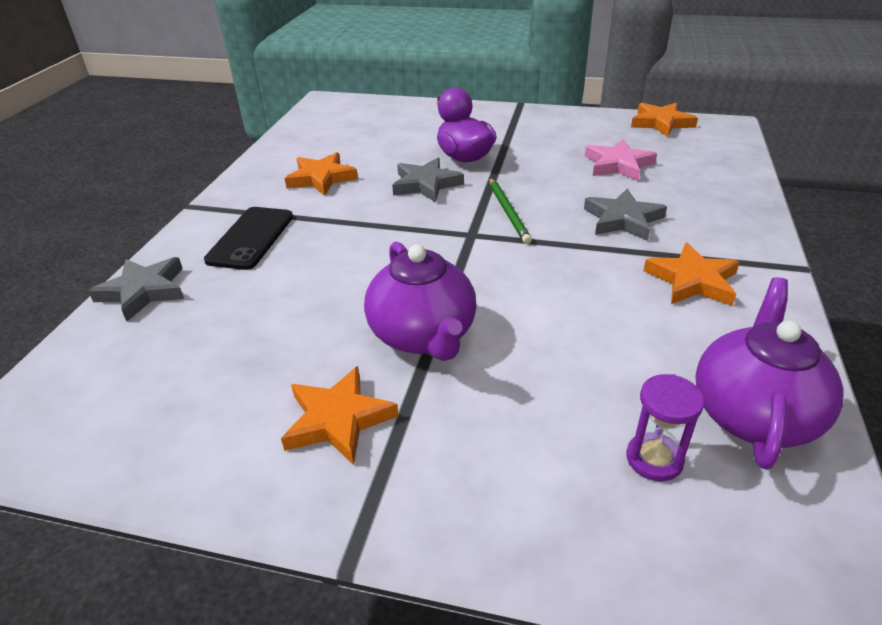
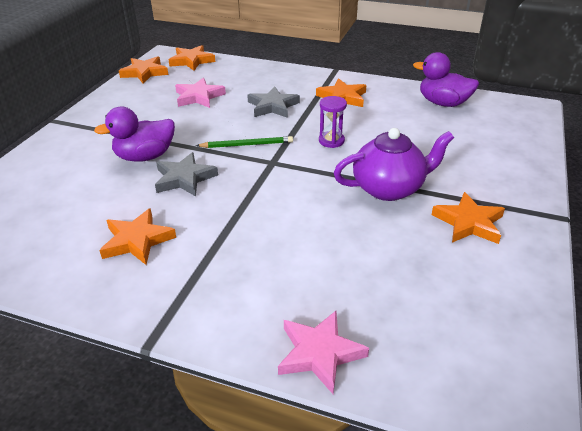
camera: 85 degrees left, 0 degrees up
(143, 291) = (319, 353): grey star -> pink star
(251, 238) = (240, 283): black phone -> none
(654, 459) = (475, 130): purple hourglass -> purple hourglass (331, 141)
(722, 145) = (192, 61): none -> orange star
(753, 413) = (443, 103): purple teapot -> purple duck

